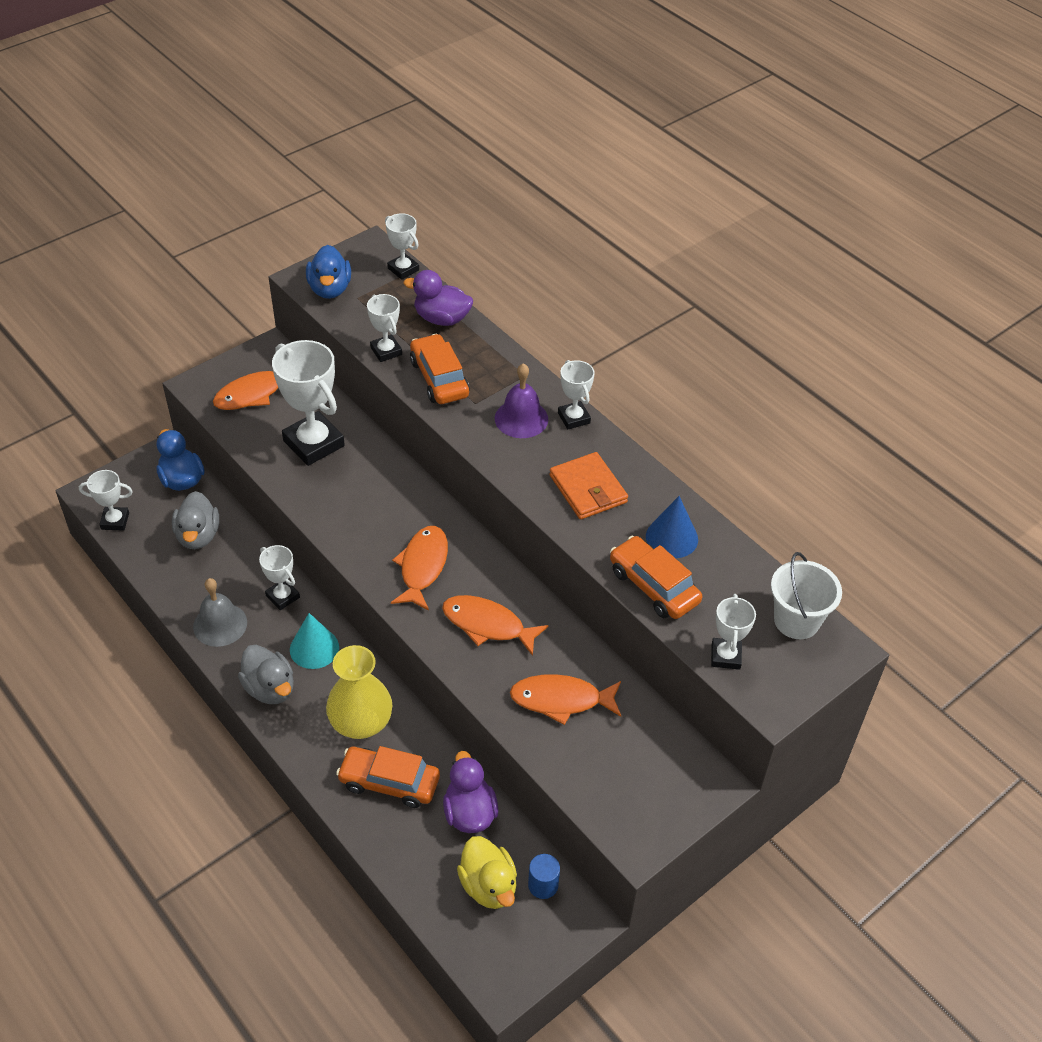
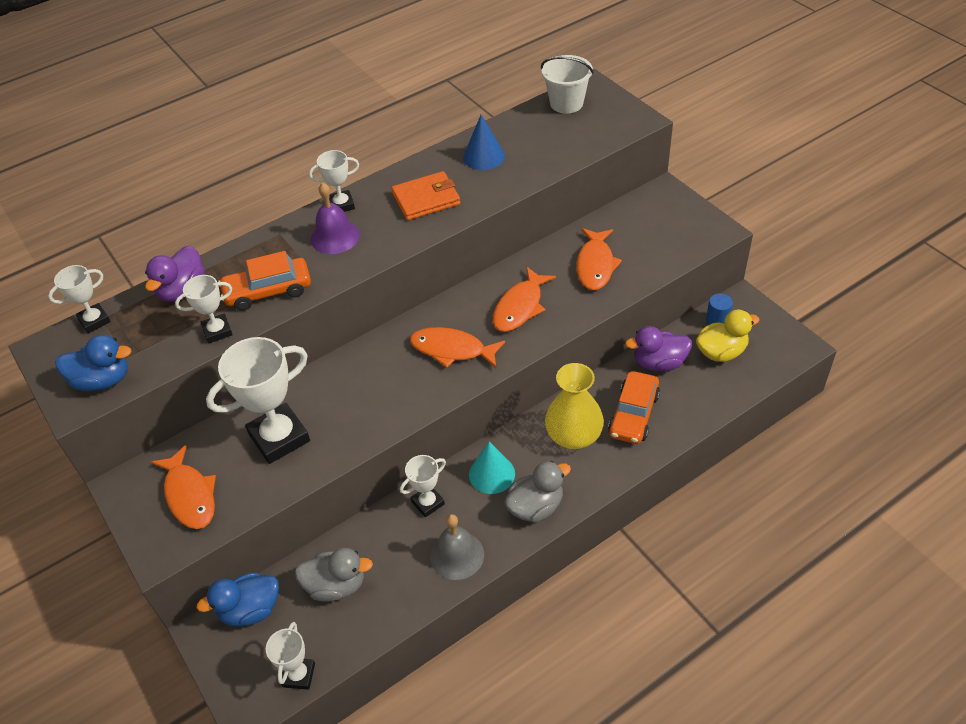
camera: 80 degrees left, 0 degrees up
(653, 586) = (532, 168): orange car -> none
(725, 656) = (598, 137): white trophy -> none

